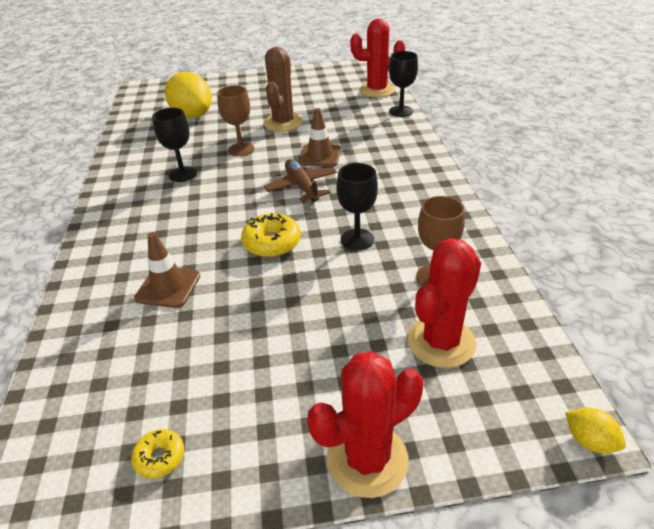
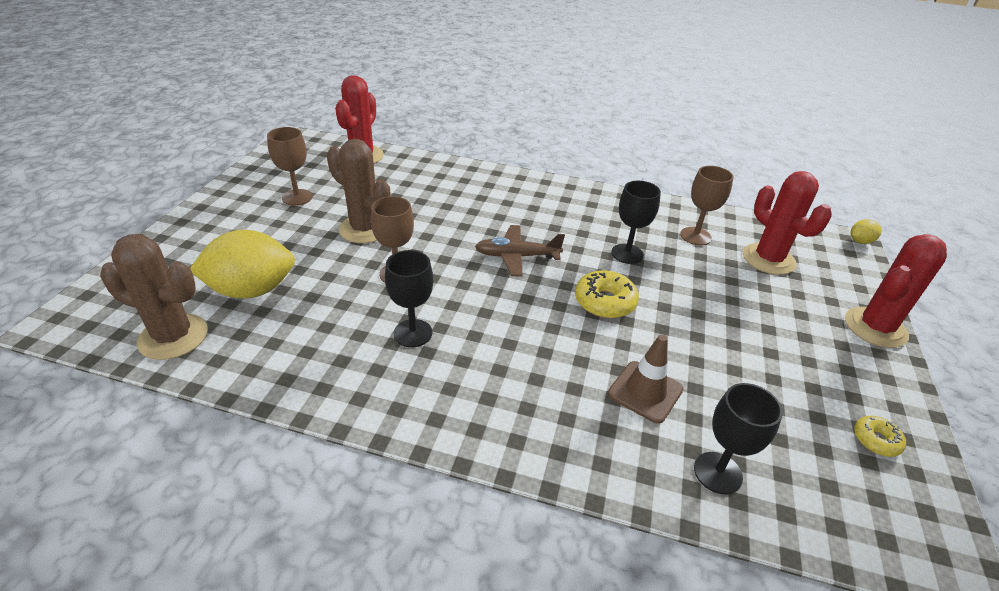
camera: 70 degrees left, 0 degrees up
(142, 113) = (173, 337): none -> brown cactus
(298, 91) = (297, 197): none -> brown goblet
(320, 156) = (465, 229): brown traffic cone -> none
(367, 459) = (875, 327): red cactus -> red cactus turned 60 degrees clockwise
(401, 111) = (424, 160): black goblet -> black goblet (717, 473)

